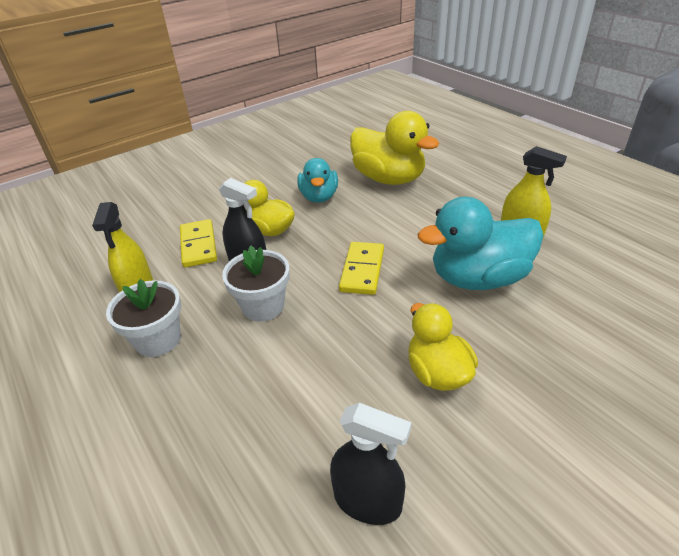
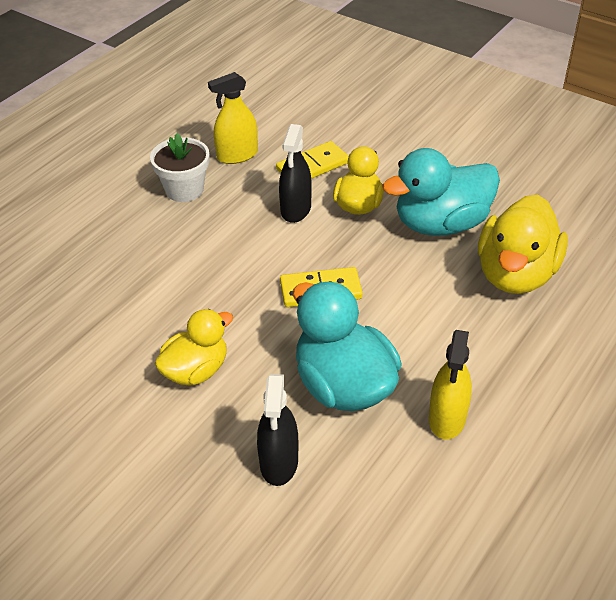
camera: 70 degrees right, 5 degrees up
(263, 306) = (243, 236): white flower pot -> none
(319, 197) = (441, 224): turquoise duck -> turquoise duck, size x1.59
(367, 501) = (64, 349): black spray bottle -> black spray bottle (279, 462)

